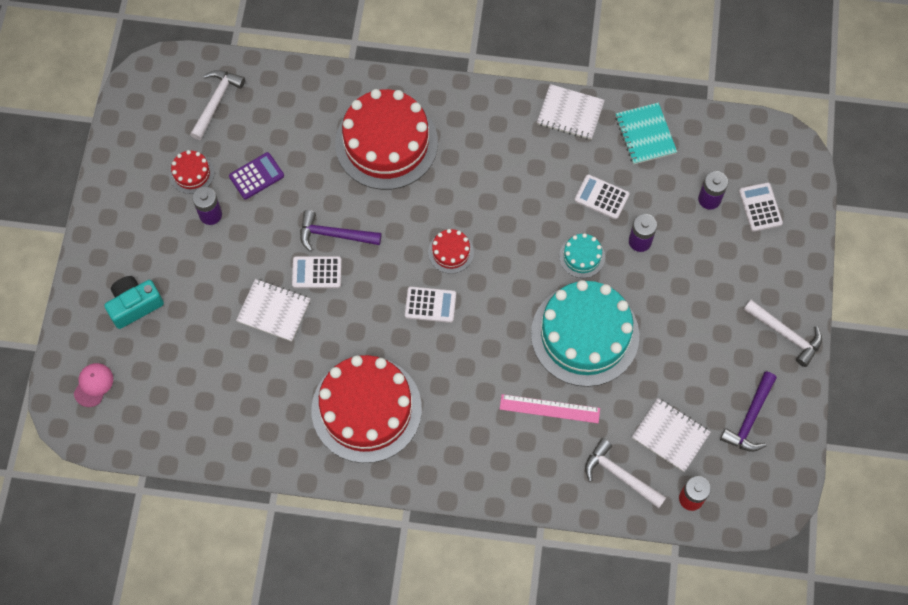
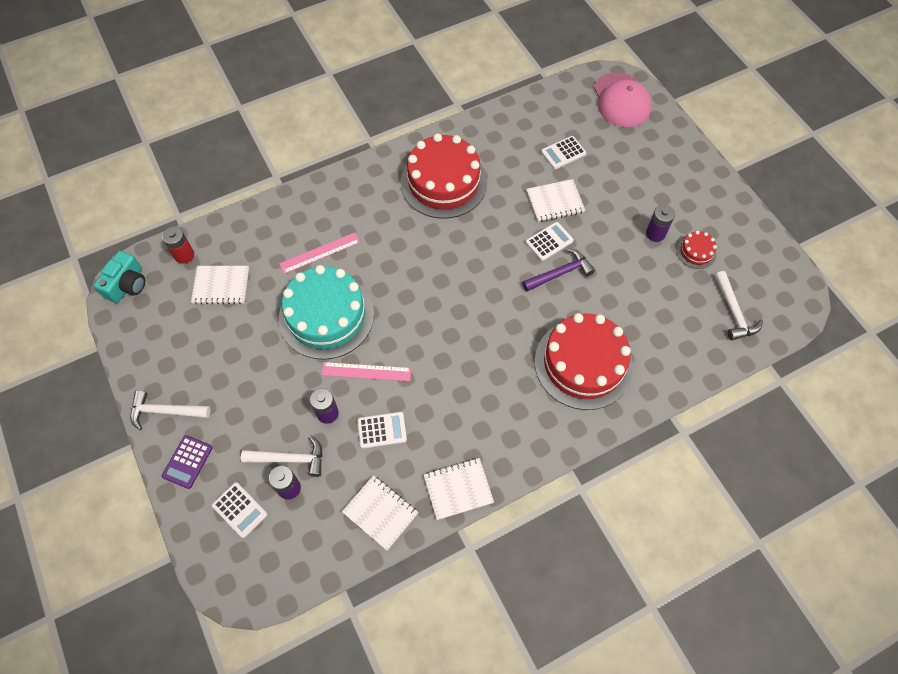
camera: 145 degrees right, 5 degrees down
(93, 385) = (621, 100): pink cap -> pink cap, size x2.04
(135, 305) = (644, 153): turquoise camera -> turquoise camera (127, 285)
(256, 176) = (651, 278): purple calculator -> purple calculator (187, 462)
(430, 305) = (453, 268): white calculator -> white calculator (563, 153)
(451, 252) = (468, 313): red cake -> none
(582, 256) = (366, 372): turquoise cake -> pink ruler
(620, 475) = (243, 241): white hammer -> white hammer (290, 459)
(645, 134) = (380, 512): turquoise notebook -> white notebook
(750, 418) = (165, 331): purple hammer -> none

